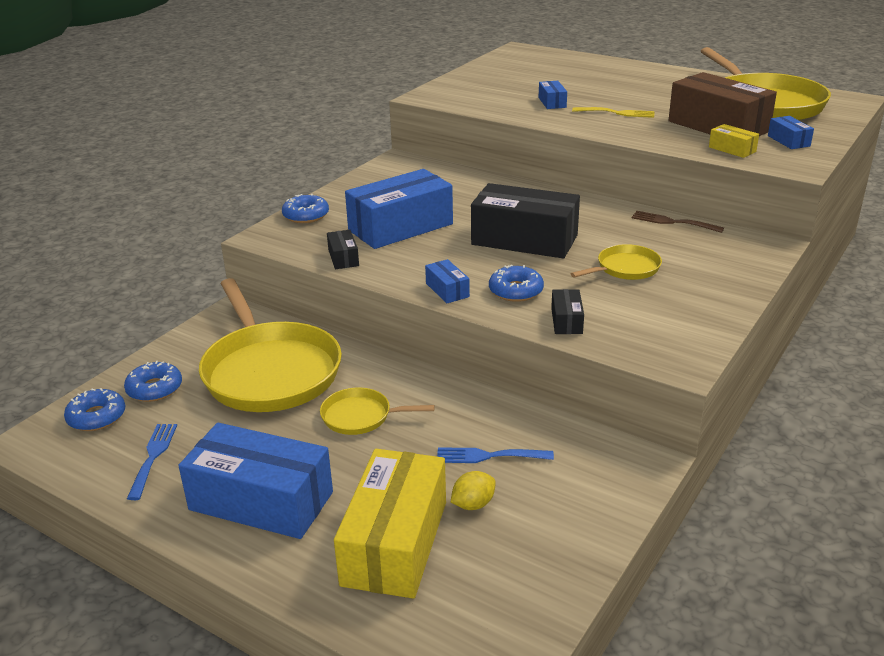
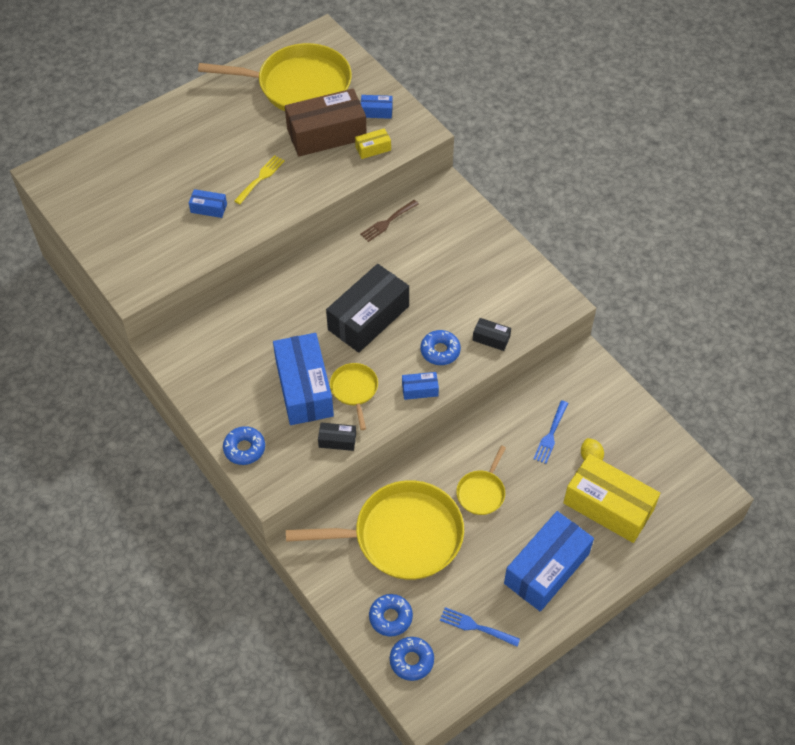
camera: 70 degrees left, 25 degrees up
(625, 268) = (439, 279): yellow pan -> yellow pan (354, 390)

